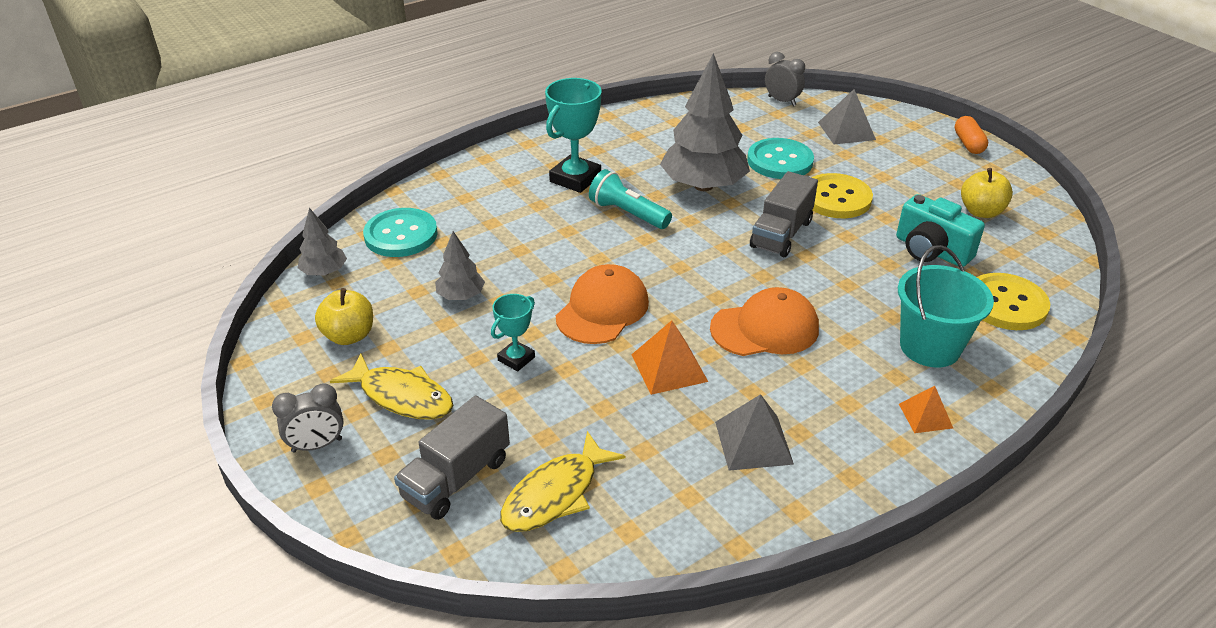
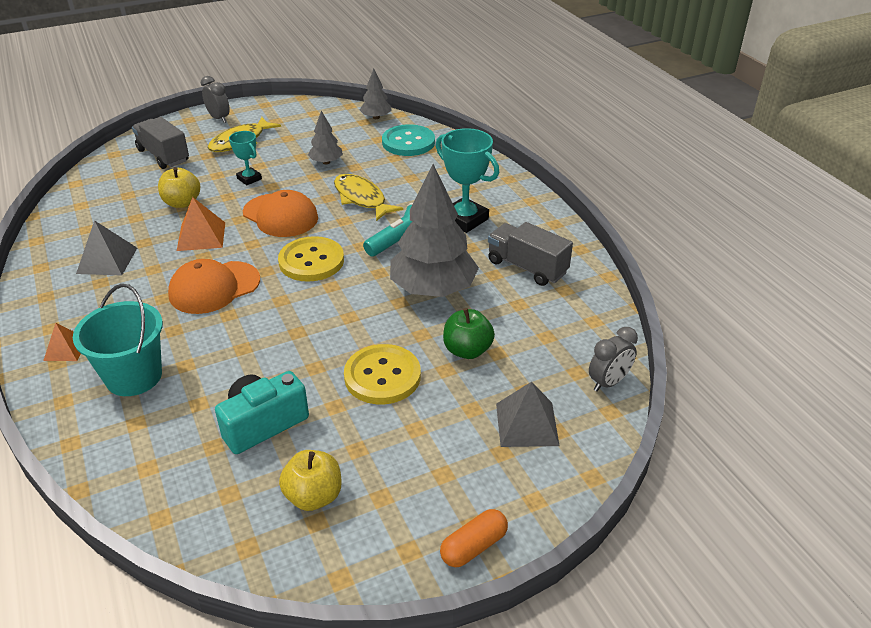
camera: 100 degrees right, 0 degrees up
(317, 445) = (219, 118): grey clock -> grey clock turned 150 degrees clockwise
(349, 336) = (306, 126): yellow apple -> yellow apple (182, 203)
(555, 494) = (127, 184): yellow fish -> yellow fish (361, 198)
(765, 328) = (214, 287): orange cap -> orange cap turned 60 degrees clockwise
(780, 161) = (467, 350): turquoise button -> green apple
(781, 234) = (336, 323): grey truck -> grey truck (527, 267)
(968, 144) = (473, 546): orange capsule -> orange capsule turned 45 degrees counterclockwise
(1006, 304) = (153, 453): yellow button -> yellow button (311, 261)

